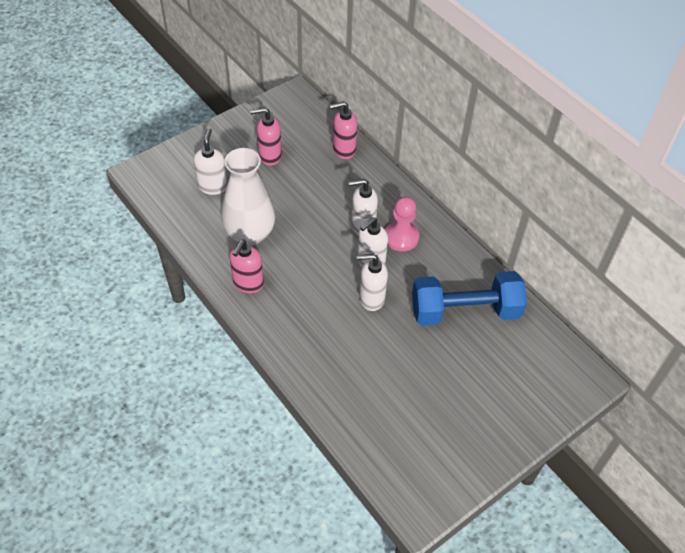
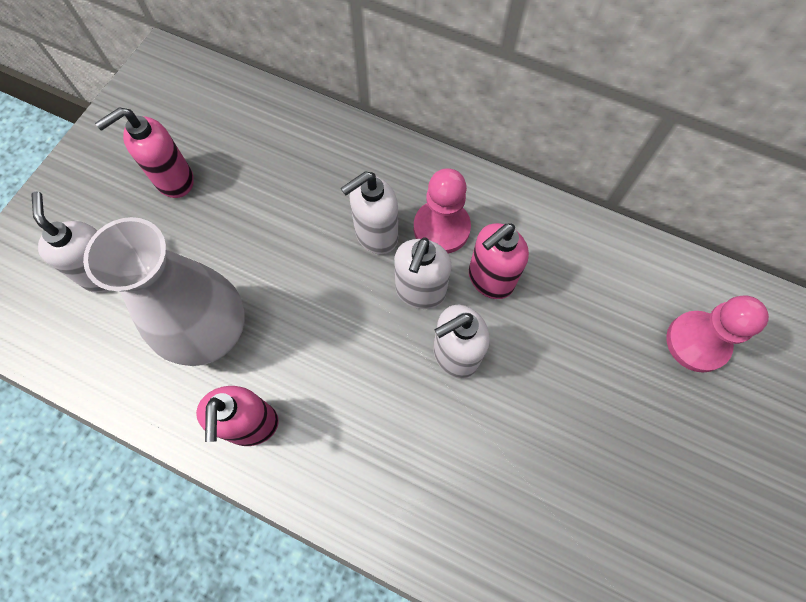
camera: 25 degrees left, 15 degrees up
(344, 150) = (282, 122): pink soap dispenser -> pink soap dispenser (490, 279)
(465, 311) = (596, 307): blue dumbbell -> none
(512, 352) = (697, 342): none -> pink pawn

